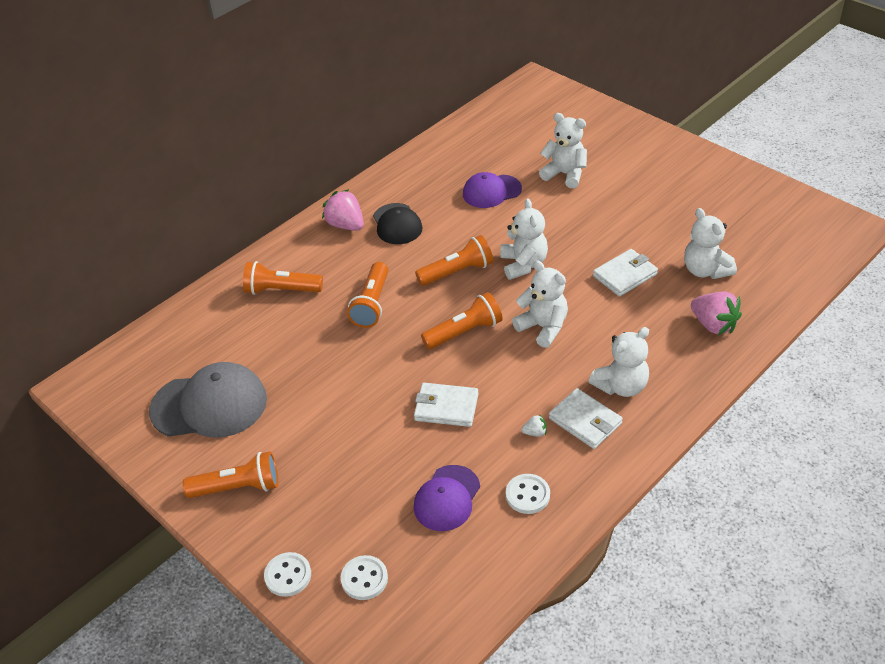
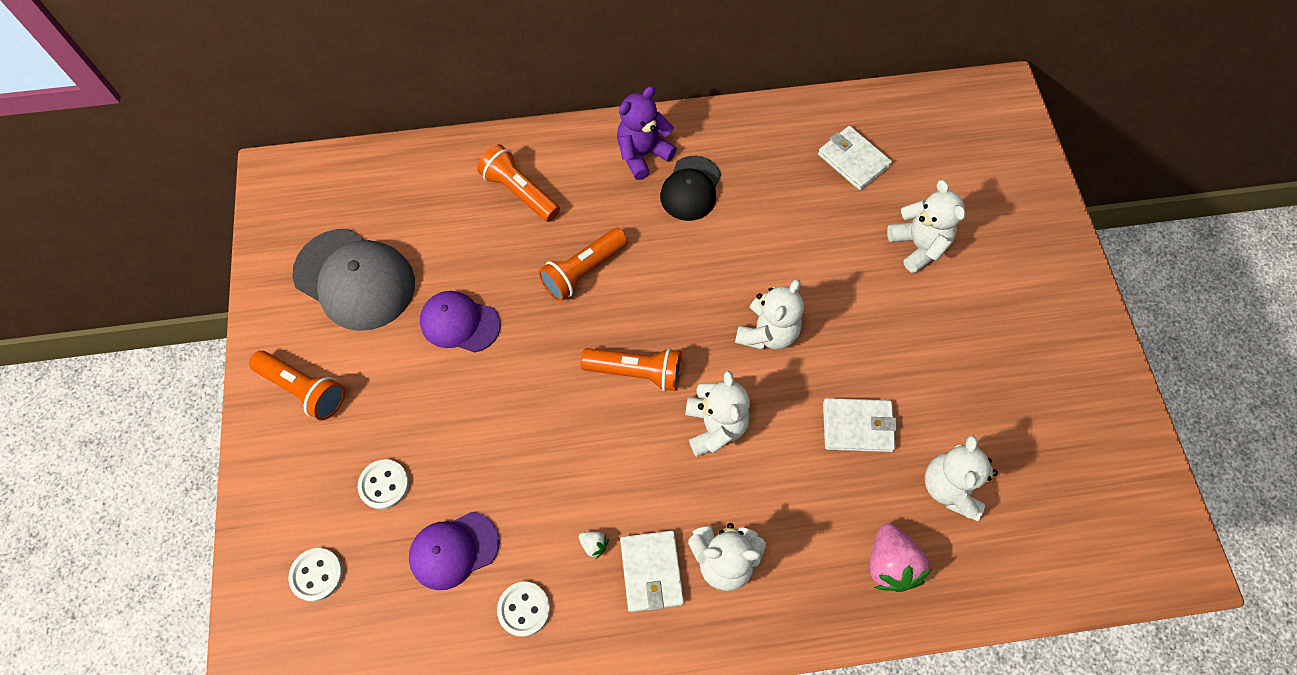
camera: 35 degrees right, 20 degrees up
(288, 575) = (264, 517): white button -> white button (384, 485)
(346, 225) = (642, 154): pink strawberry -> purple teddy bear
(446, 407) = (542, 447): white wallet -> white wallet (853, 160)
(457, 272) = (695, 293): orange flashlight -> none
(491, 191) = (820, 214): purple cap -> purple cap (459, 323)

